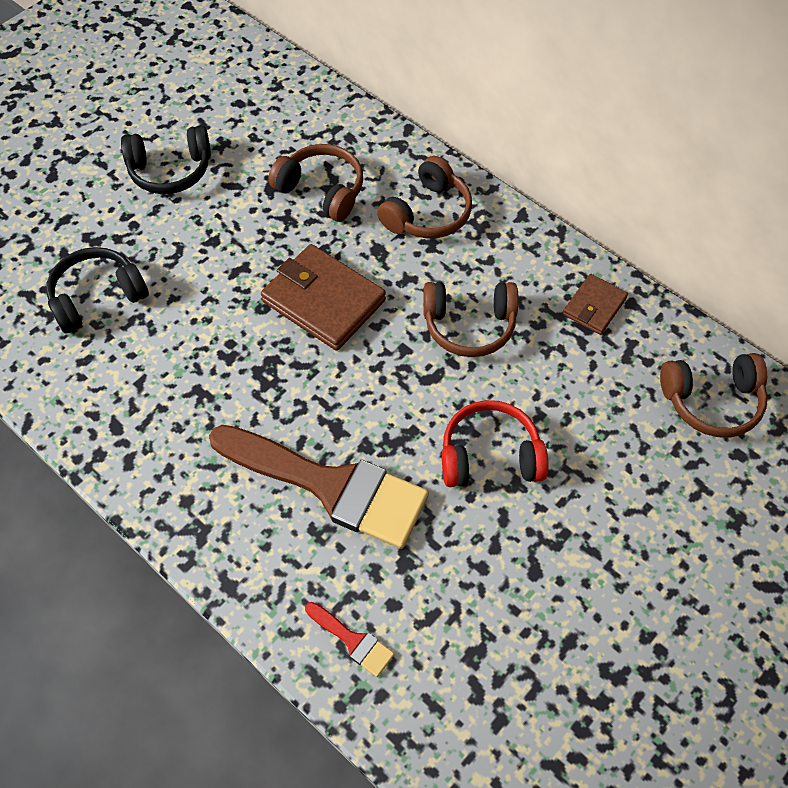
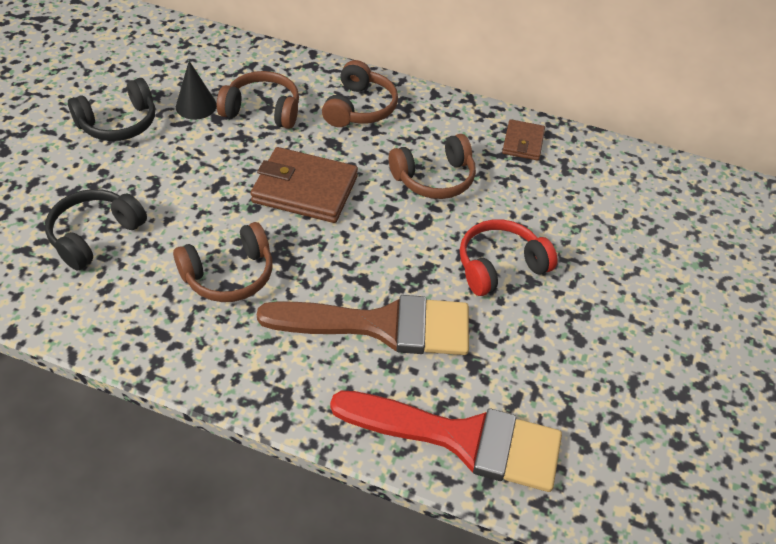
camera: 25 degrees left, 10 degrees down
(255, 168) = (196, 106): none -> black cone
(353, 641) = (462, 439): red brush -> red brush, size x2.45
(712, 401) = (642, 185): brown headphones -> brown headphones (229, 275)

